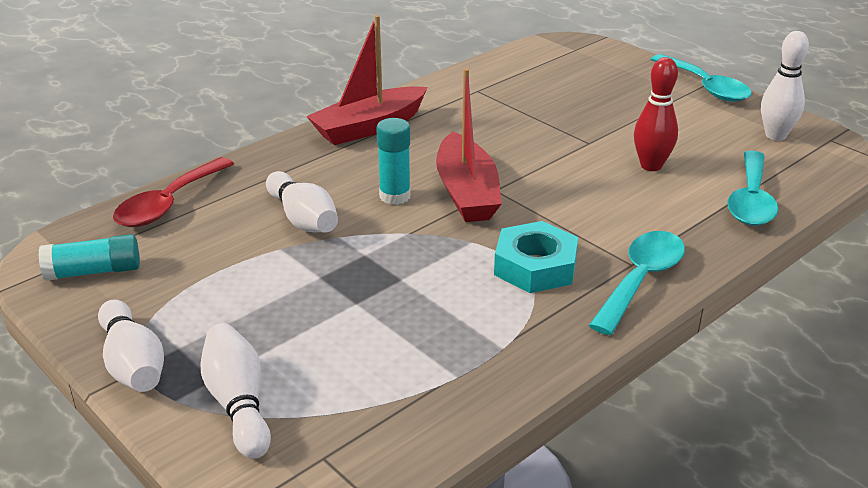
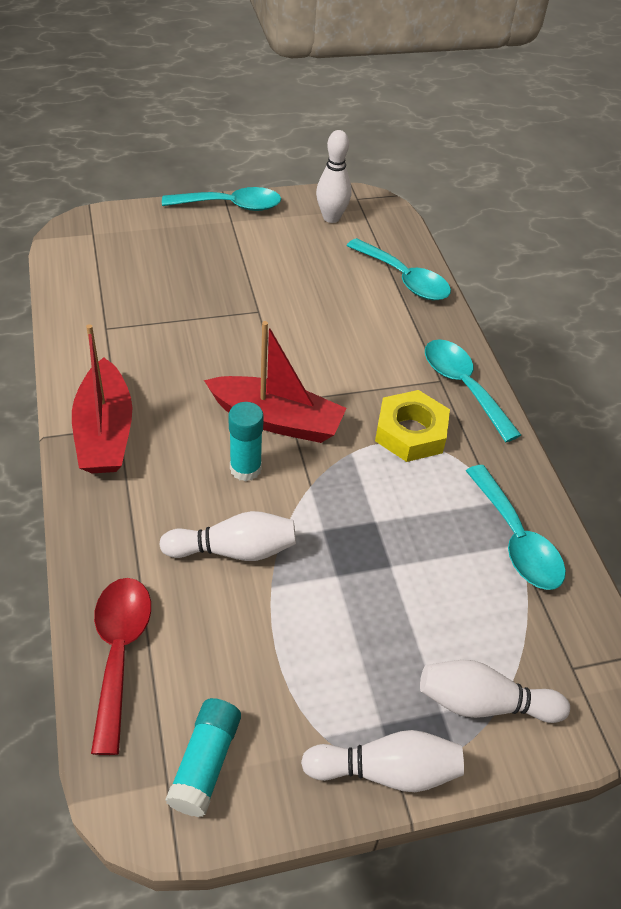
camera: 65 degrees left, 15 degrees up
(168, 204) = (119, 652): red spoon -> red spoon turned 150 degrees counterclockwise
(460, 373) = (516, 540): none -> turquoise spoon
(535, 266) = (410, 432): turquoise nut -> yellow nut
(651, 166) = (321, 298): red bowling pin -> none

